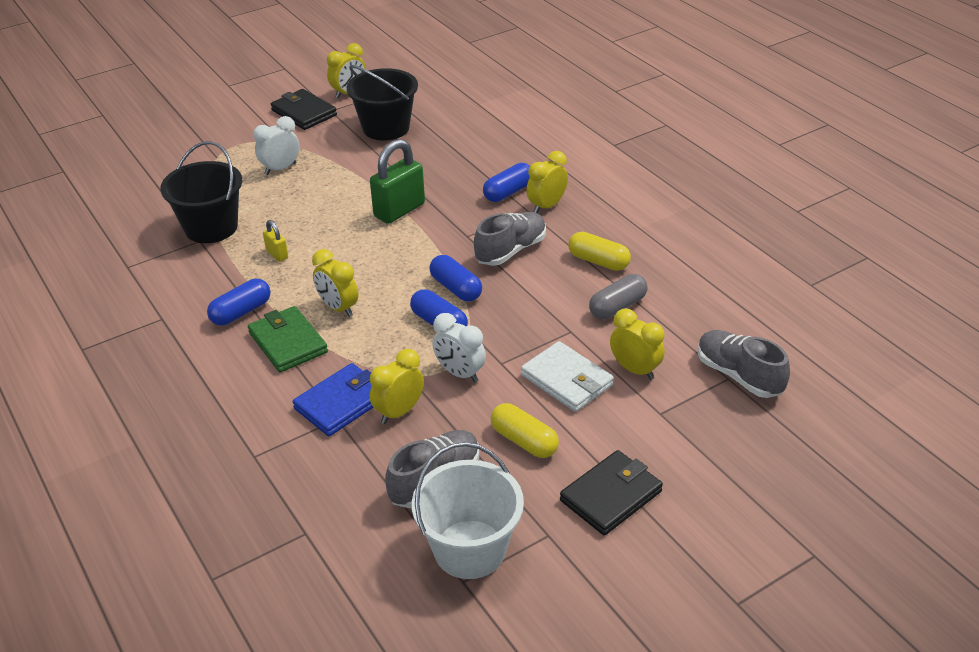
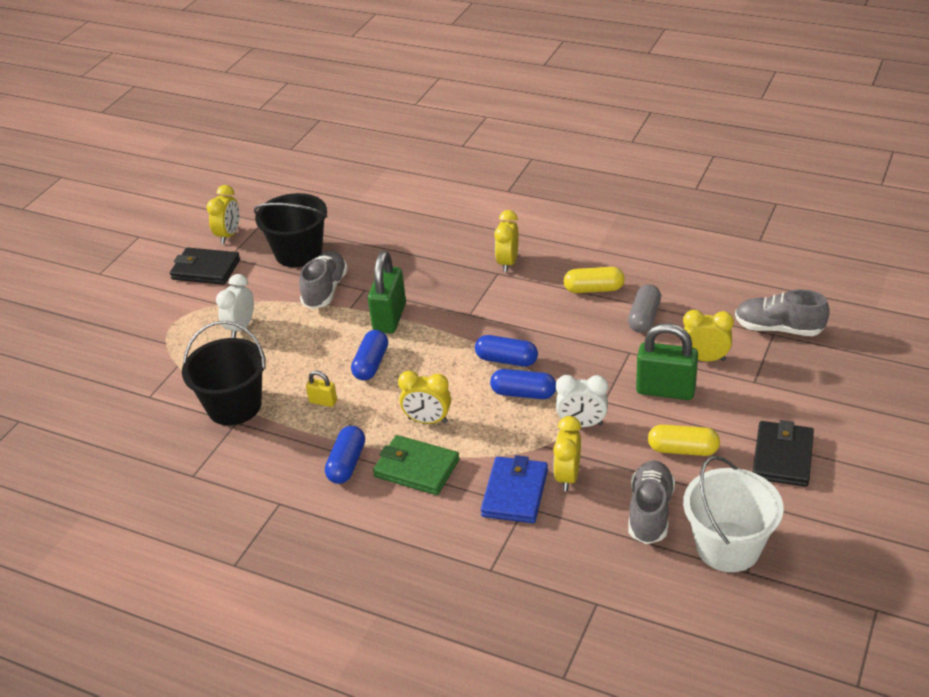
camera: 30 degrees left, 0 degrees up
(508, 192) = (465, 264): blue capsule -> blue capsule (371, 364)
(510, 250) = (517, 311): grey shoe -> grey shoe (325, 290)
(566, 380) = (665, 390): white wallet -> green padlock

